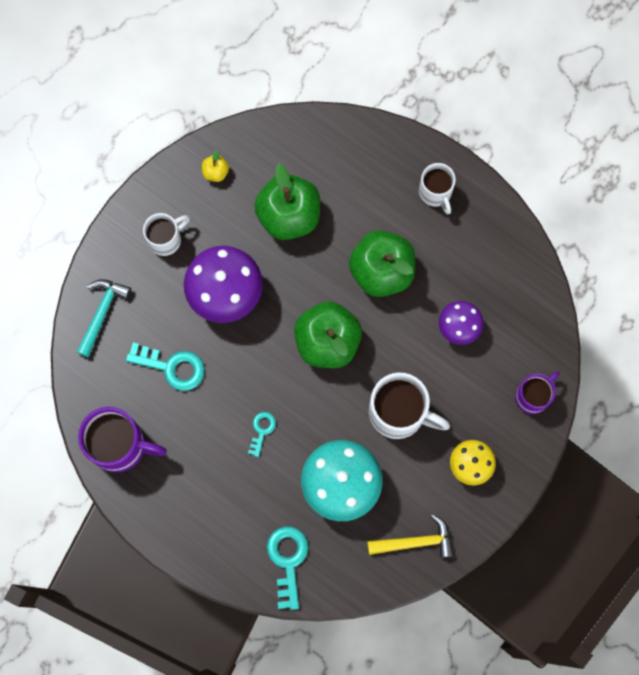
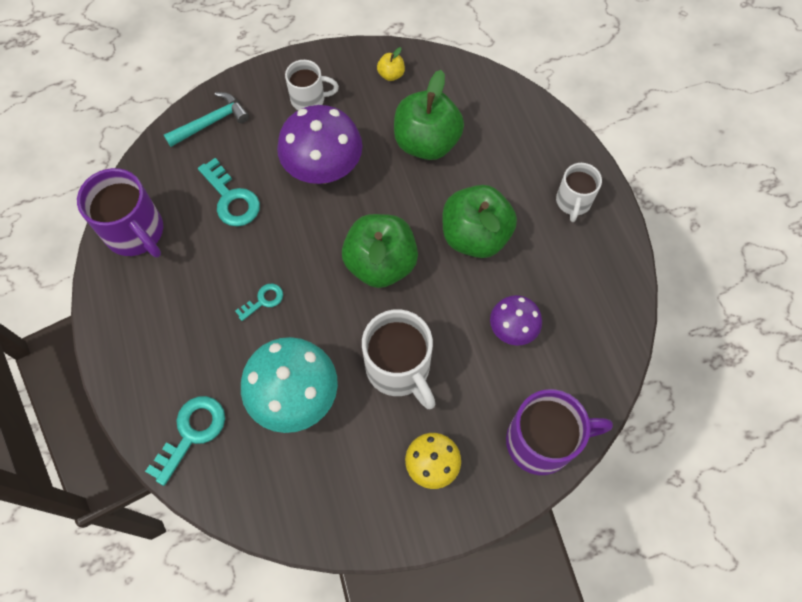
camera: 35 degrees right, 10 degrees down
(415, 542) = (323, 502): yellow hammer -> none
(533, 396) = (542, 441): purple mug -> purple mug, size x1.63

